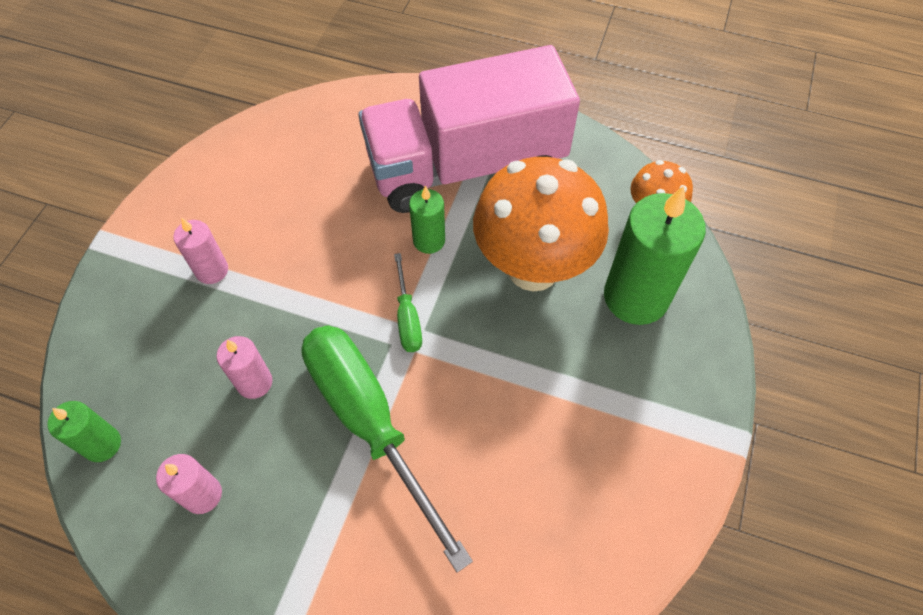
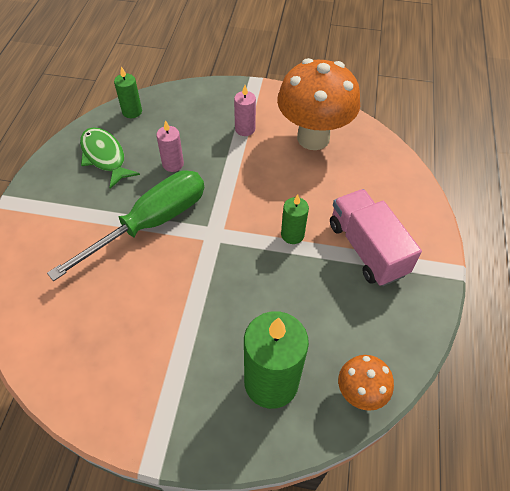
camera: 80 degrees right, 5 degrees down
(203, 495) = (105, 157): pink candle -> green fish
(407, 318) = (227, 231): green screwdriver -> none
(466, 166) = (367, 249): pink truck -> pink truck, size x0.63
(533, 268) = (283, 304): orange mushroom -> orange mushroom (313, 138)

